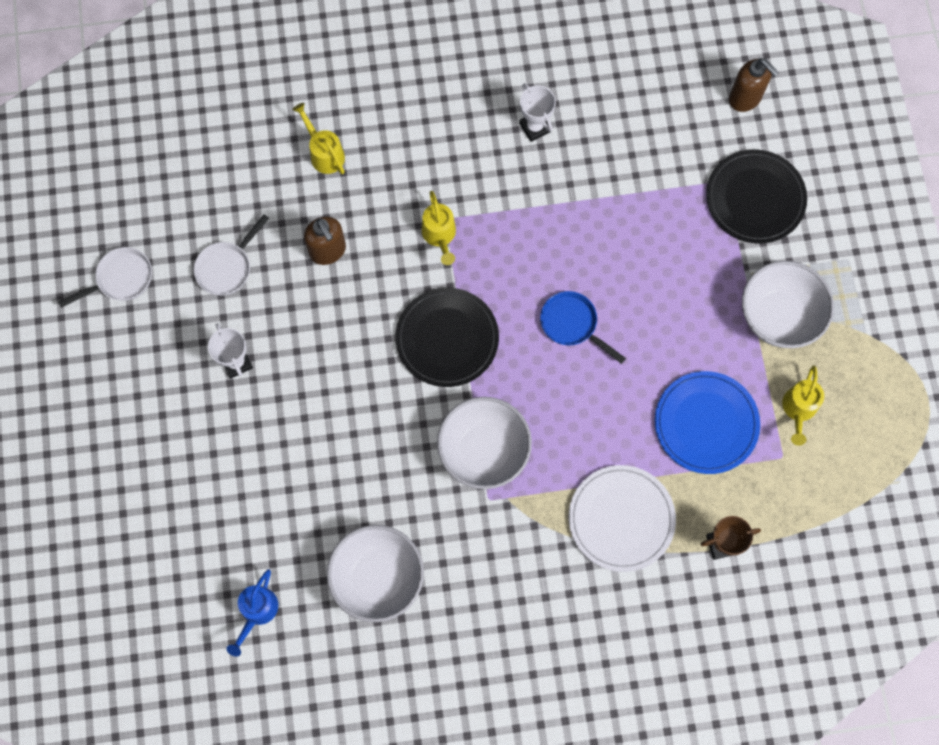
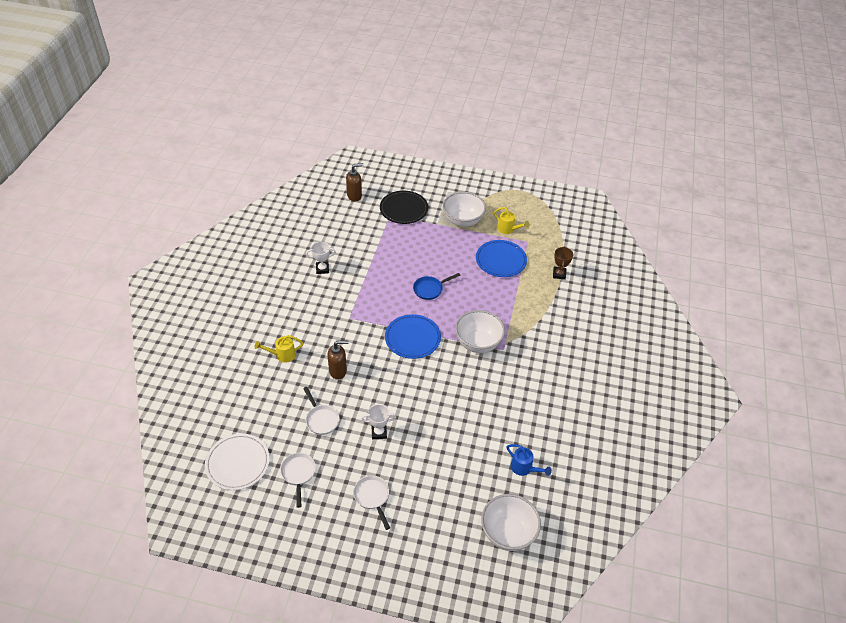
camera: 70 degrees left, 25 degrees down
(121, 400) = (372, 497): none -> white pan
(378, 578) = (526, 408): white bowl -> white bowl (508, 533)
(439, 235) = (356, 323): yellow watering can -> none
(447, 338) = (412, 338): black plate -> blue plate
(621, 519) = (533, 304): white plate -> white plate (237, 463)

